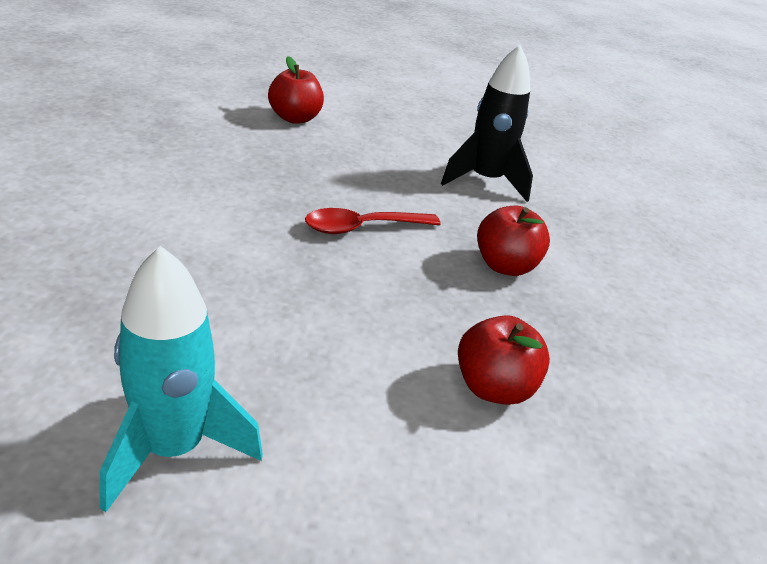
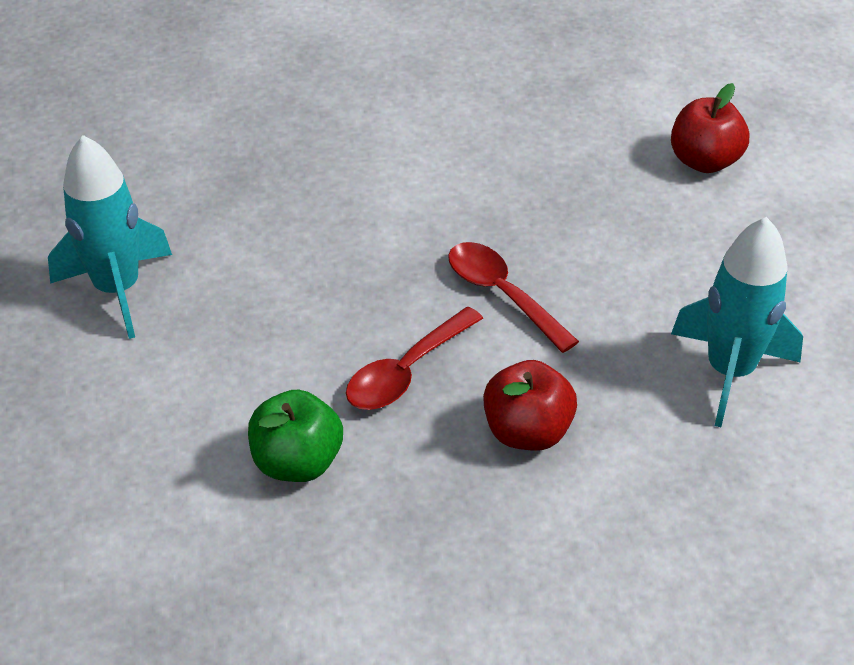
camera: 75 degrees right, 10 degrees up
(418, 296) = (406, 372): none -> red spoon
(485, 181) = (729, 372): black rocket -> turquoise rocket
(493, 388) = (297, 462): red apple -> green apple

